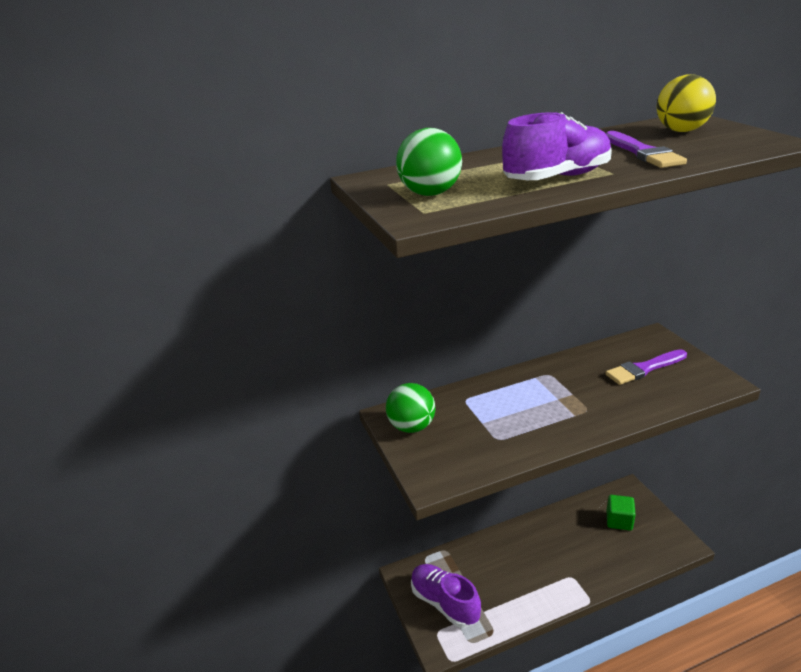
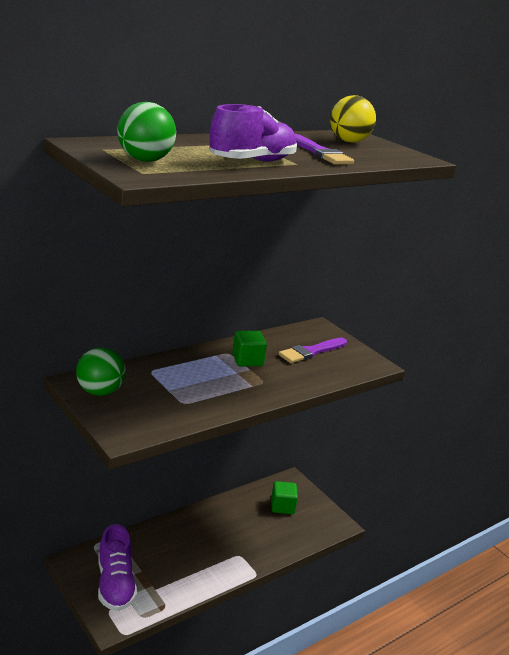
camera: 20 degrees left, 5 degrees down
(444, 603) = (115, 584): purple shoe -> purple shoe turned 135 degrees counterclockwise
(570, 382) = (247, 360): none -> green cube

